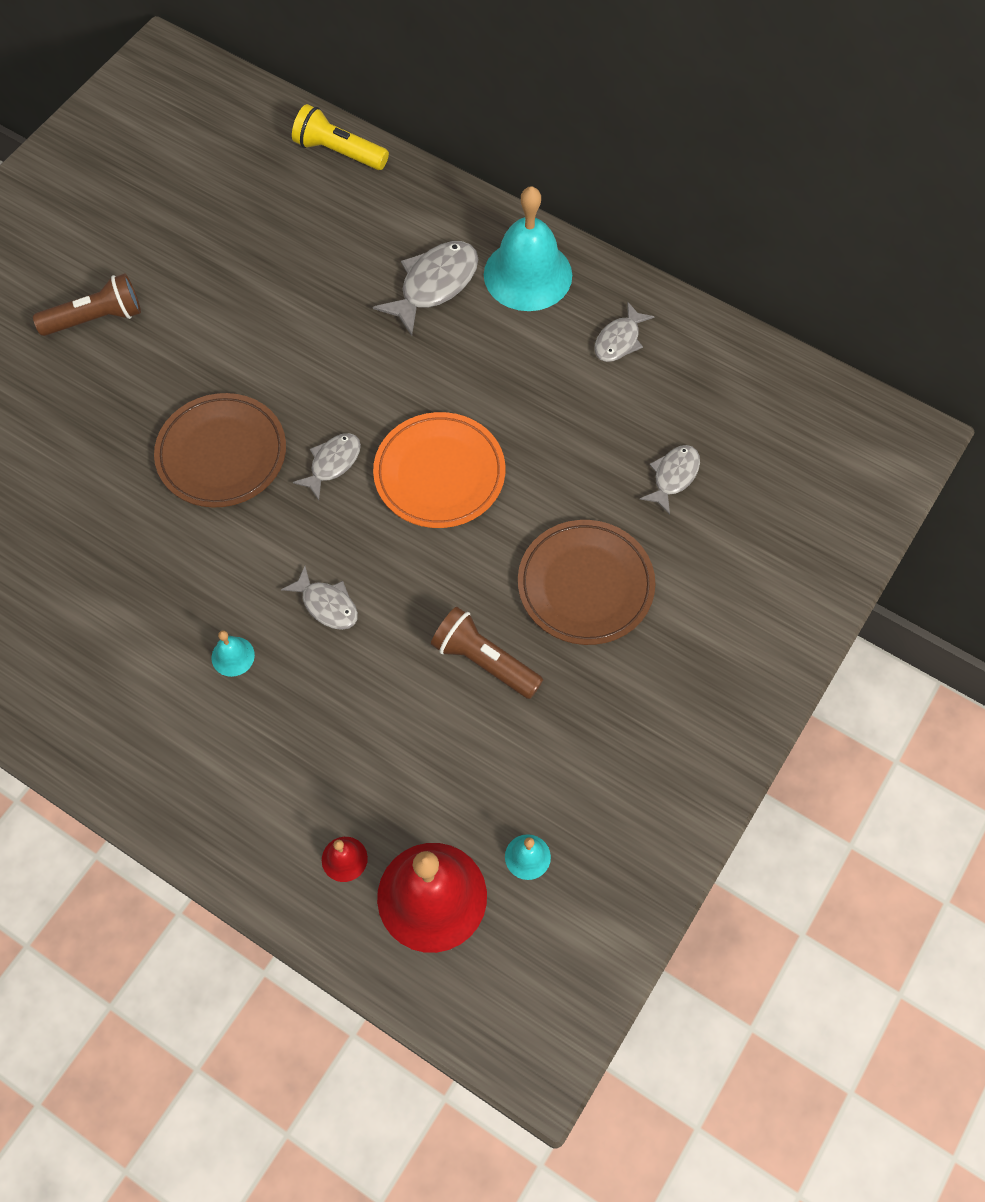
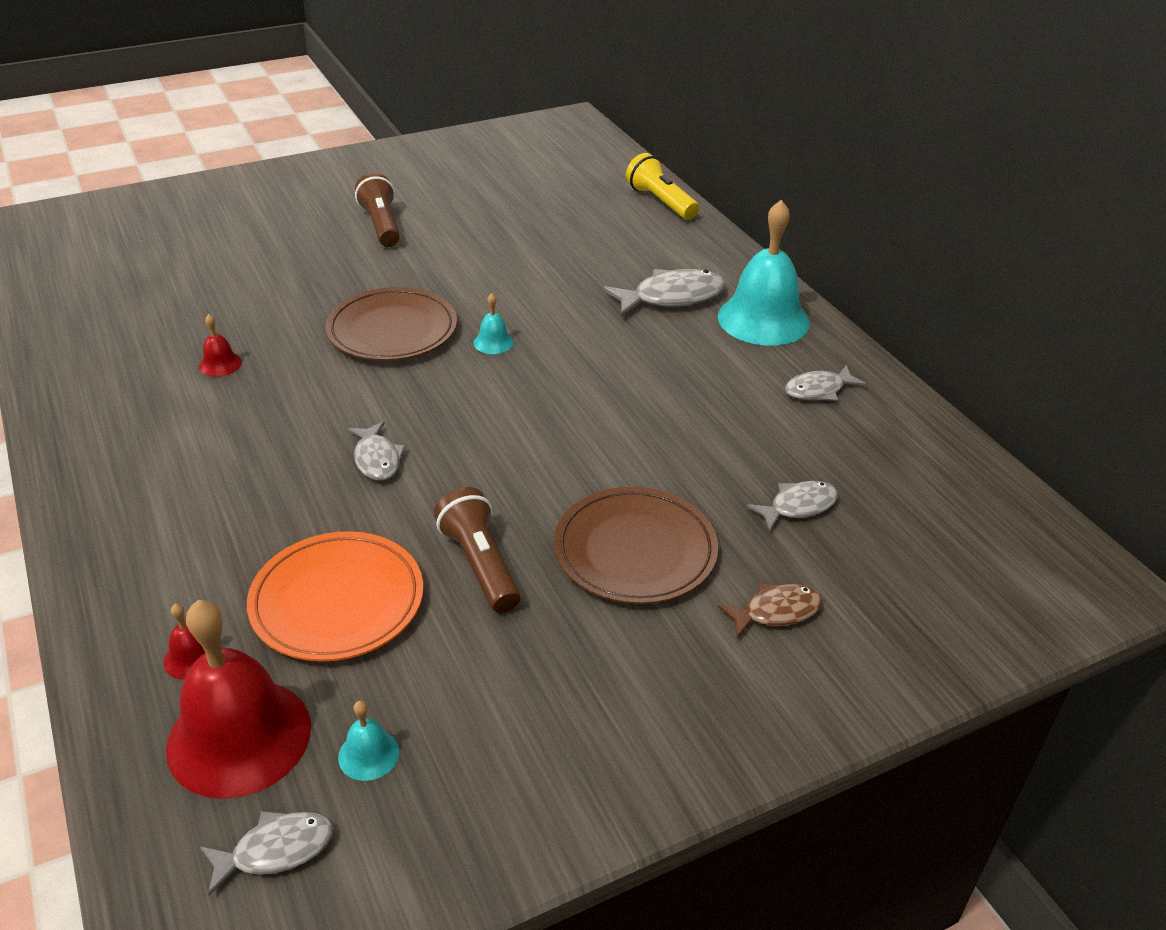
camera: 30 degrees right, 25 degrees down
(96, 318) = (381, 225): brown flashlight -> brown flashlight turned 120 degrees counterclockwise
(102, 575) = (220, 364): none -> red bell
(233, 656) = (261, 458): turquoise bell -> turquoise bell (493, 342)
(332, 463) = (477, 371): grey fish -> grey fish (276, 850)
(439, 474) = (565, 413): orange plate -> orange plate (337, 601)
(713, 585) = (776, 612): none -> brown fish

